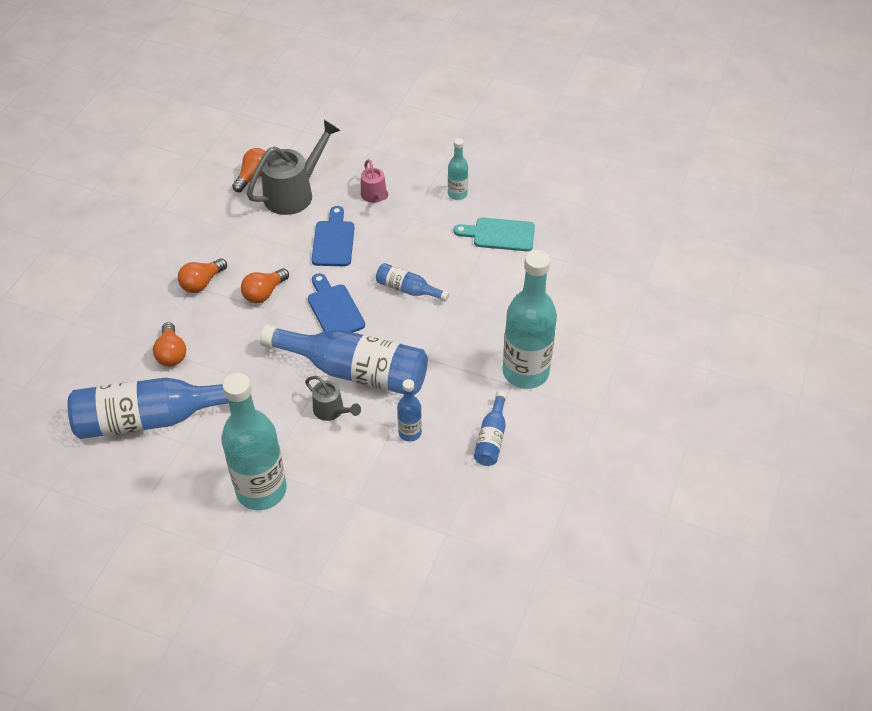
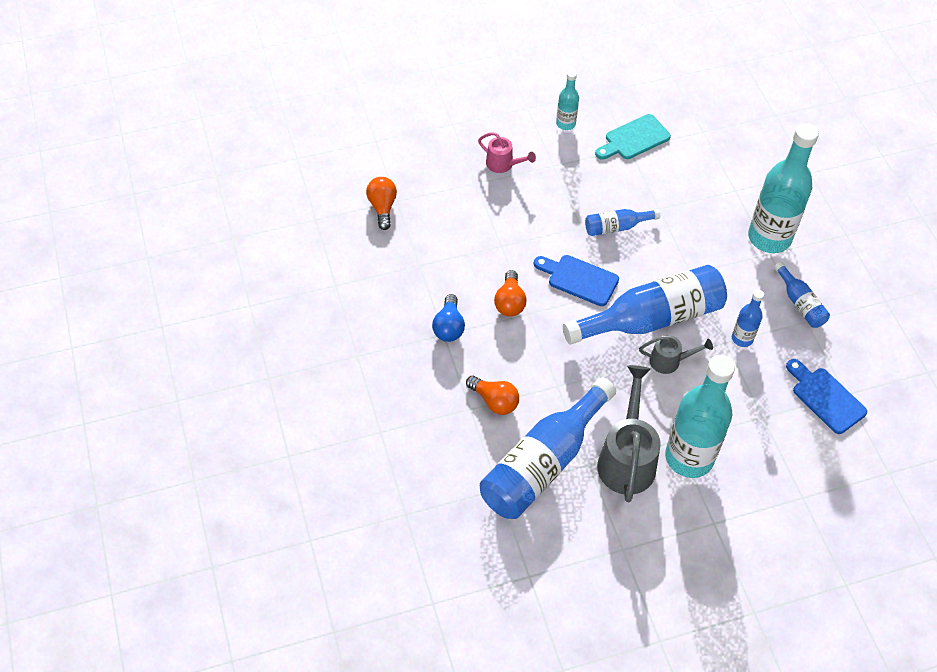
camera: 40 degrees left, 5 degrees up
(202, 283) = (449, 327): orange light bulb -> blue light bulb
(295, 193) = (434, 201): grey watering can -> grey watering can (627, 458)
(333, 241) = (514, 223): blue cutting board -> blue cutting board (826, 397)

